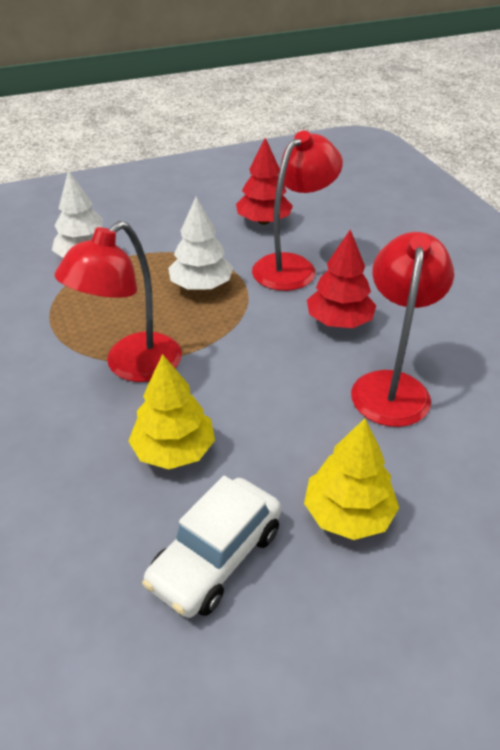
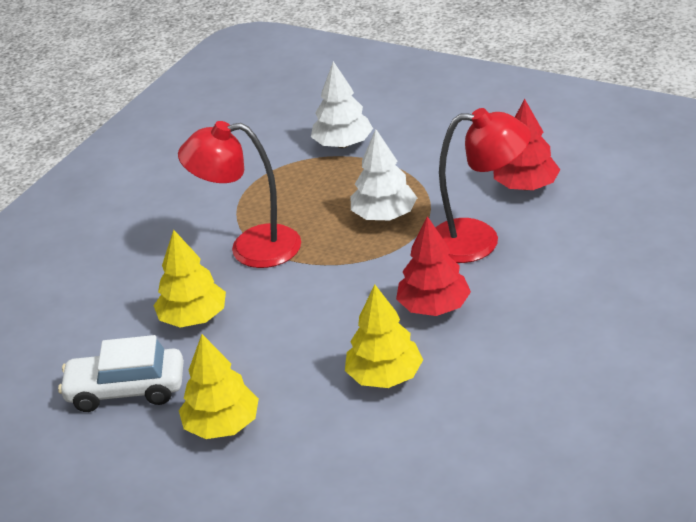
camera: 55 degrees right, 5 degrees down
(391, 386) = (385, 376): red lamp -> yellow tree

